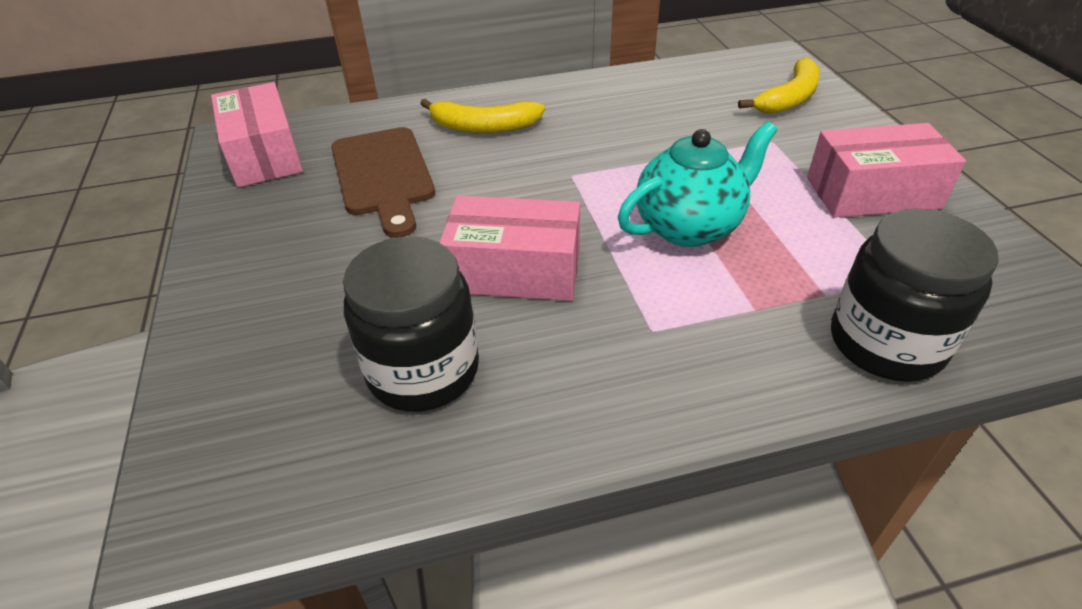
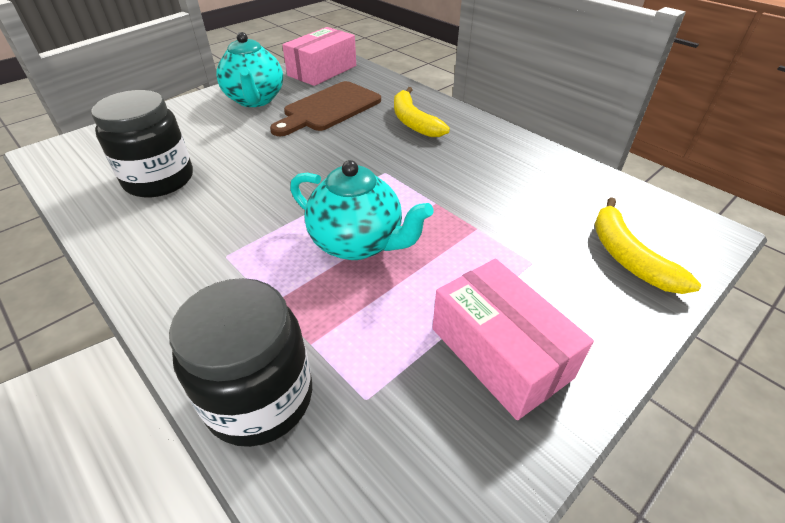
camera: 60 degrees right, 0 degrees up
(279, 233) = (255, 100): none -> turquoise teapot
(515, 270) = (261, 182): pink box -> none
(789, 98) = (628, 257): yellow banana -> yellow banana turned 60 degrees clockwise

